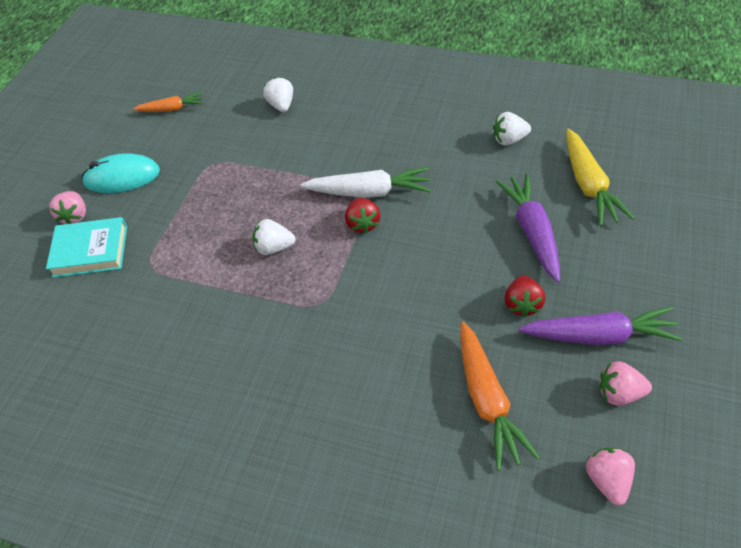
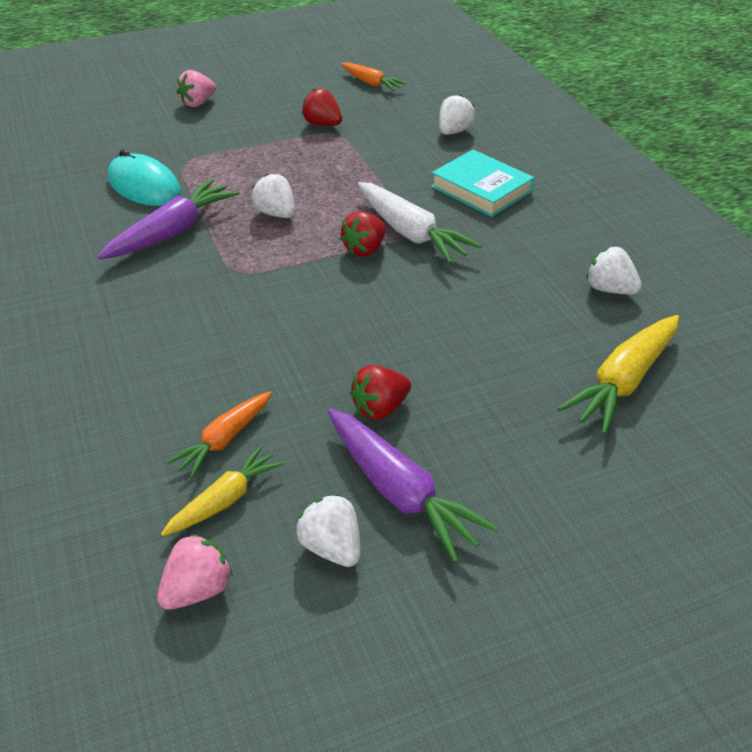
camera: 45 degrees right, 10 degrees down
(90, 251) = (170, 128): turquoise book -> turquoise book (481, 189)
(122, 177) = (264, 101): turquoise mouse -> turquoise mouse (144, 186)
(193, 163) = (322, 124): none -> red strawberry
(487, 400) = (224, 440): orange carrot -> orange carrot, size x0.62
(532, 232) = (493, 369): purple carrot -> purple carrot (172, 232)
(542, 427) = (225, 500): none -> yellow carrot
(619, 393) = (332, 547): pink strawberry -> white strawberry

